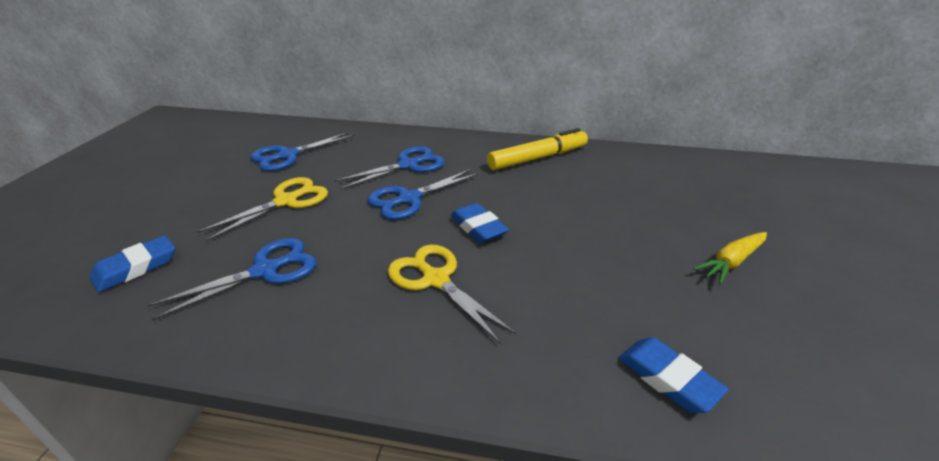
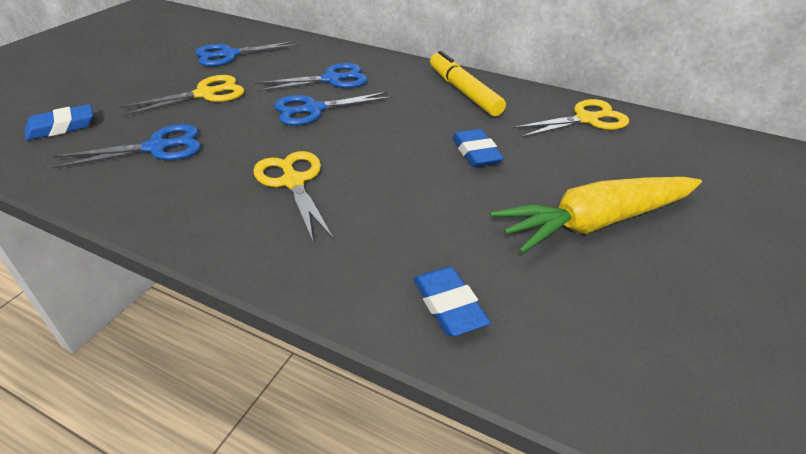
camera: 15 degrees right, 5 degrees up
(478, 227) = (361, 145): blue eraser -> blue eraser (476, 153)
(538, 158) = (463, 92): yellow marker -> yellow marker turned 105 degrees counterclockwise
(657, 167) = (586, 119): none -> yellow scissors
(731, 262) = (595, 222): yellow carrot -> yellow carrot, size x1.93

